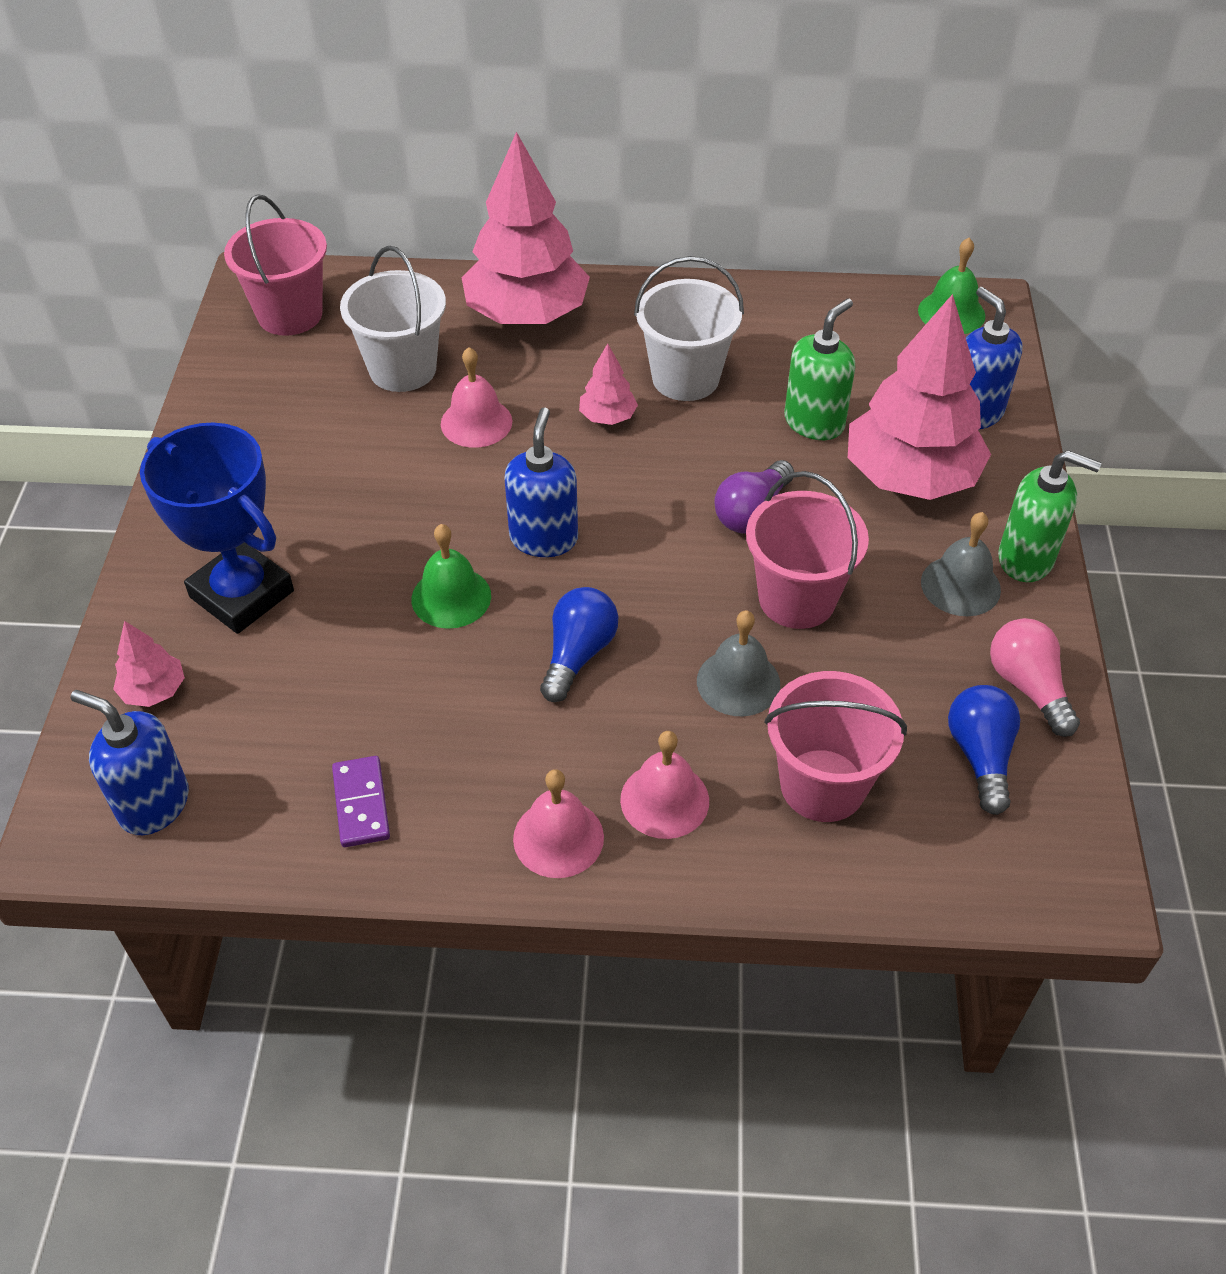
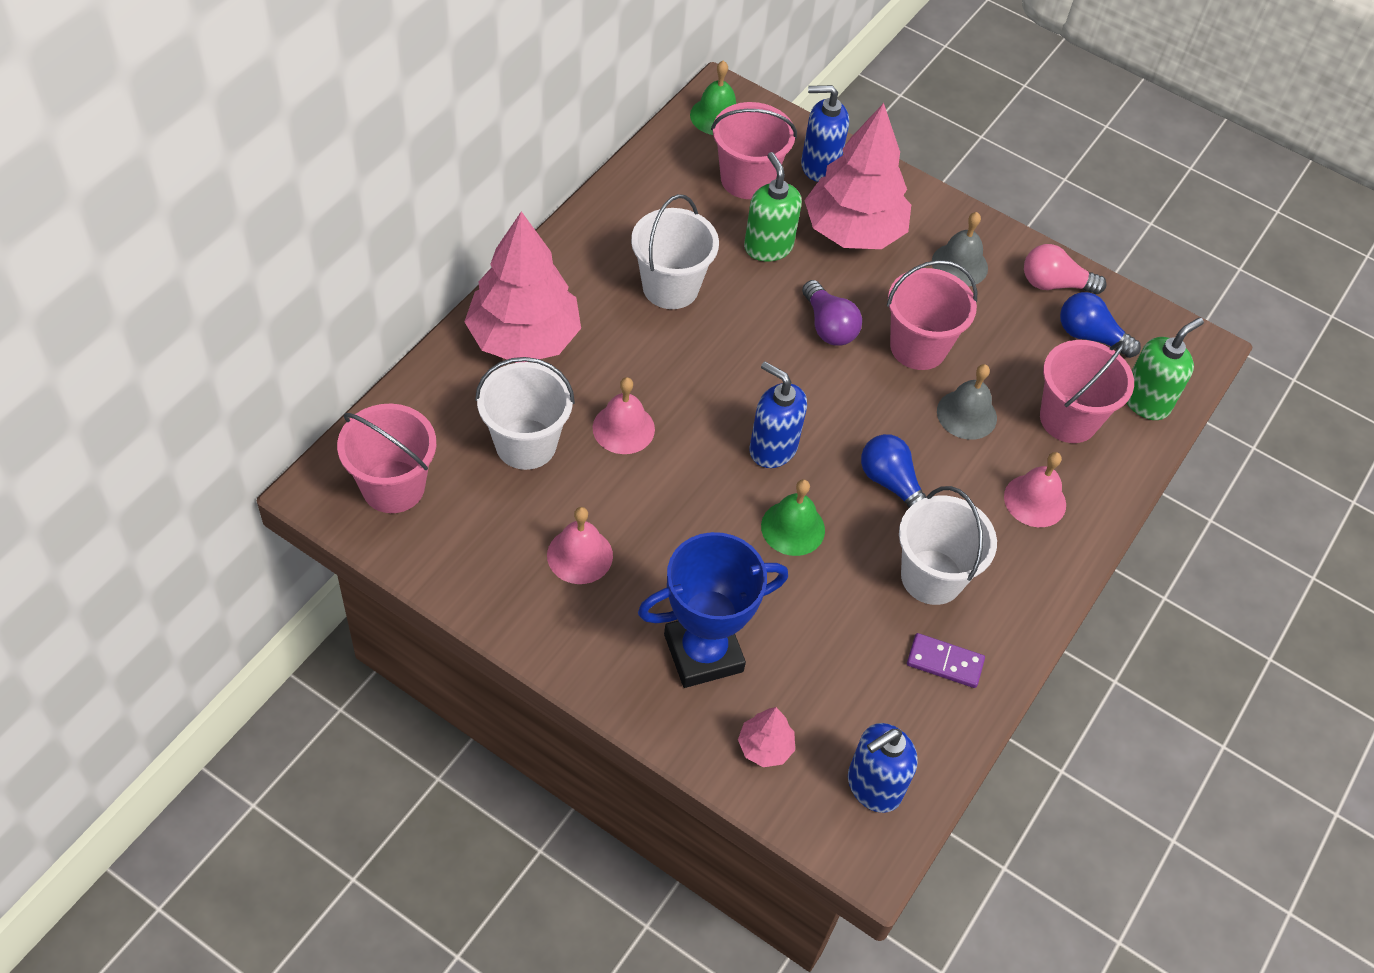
camera: 65 degrees left, 5 degrees up
(473, 744) = (932, 577): none -> white bucket
(558, 837) = (1032, 568): pink bell -> pink bell (580, 555)
(608, 417) = (677, 351): pink tree -> none
(890, 369) = (747, 179): none -> pink bucket
(1026, 559) = (959, 222): green soap dispenser -> green soap dispenser (1146, 401)

